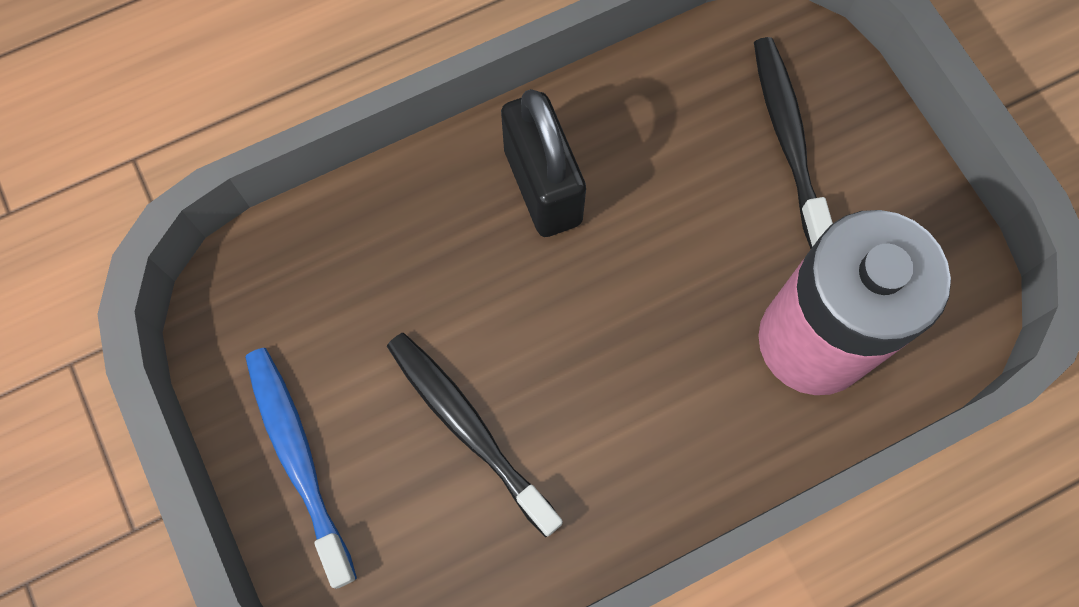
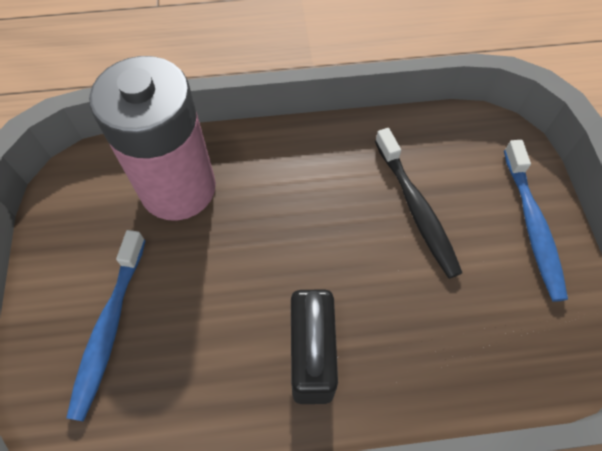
camera: 160 degrees left, 10 degrees down
(788, 138) = (109, 328): black toothbrush -> blue toothbrush

